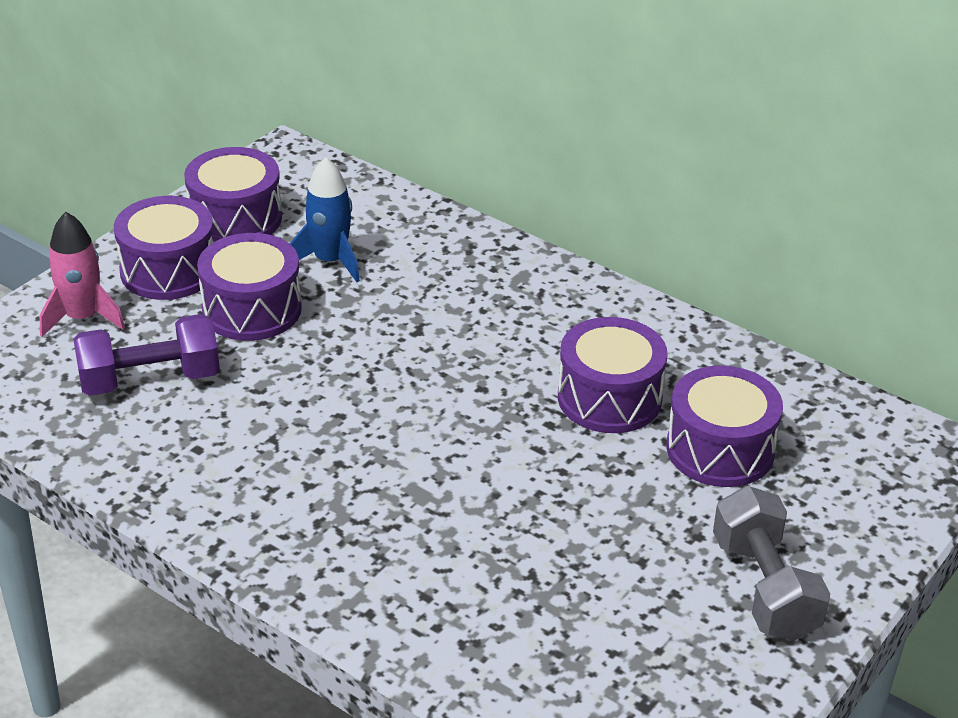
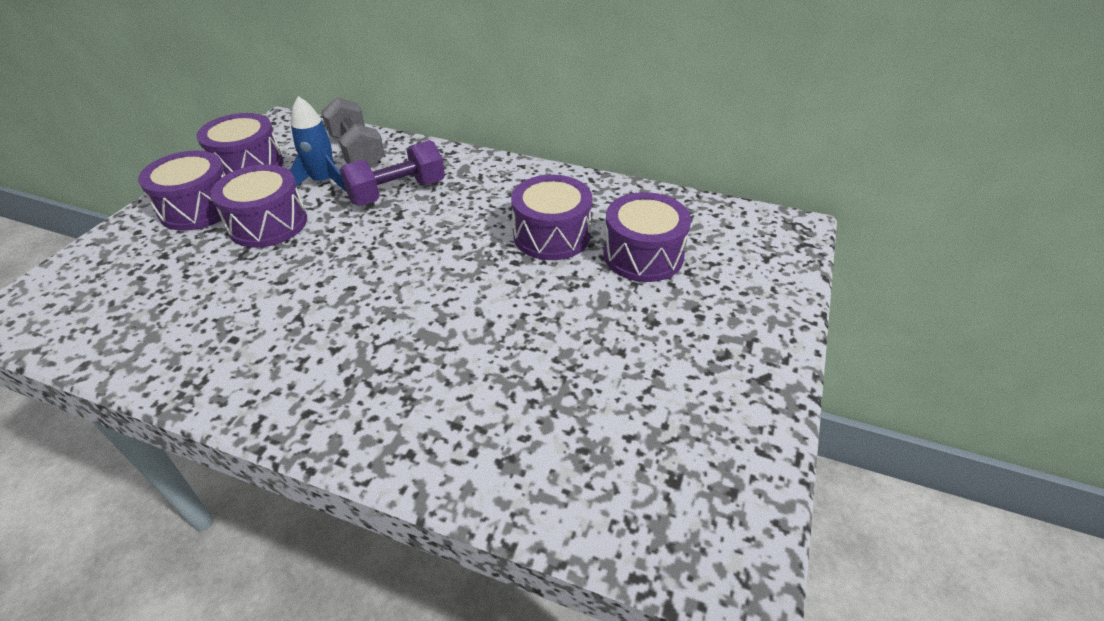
camera: 15 degrees left, 5 degrees up
(82, 317) = (127, 254): pink rocket -> none
(150, 380) = (187, 291): purple dumbbell -> purple dumbbell (397, 192)
(764, 588) = (721, 351): grey dumbbell -> grey dumbbell (357, 152)

